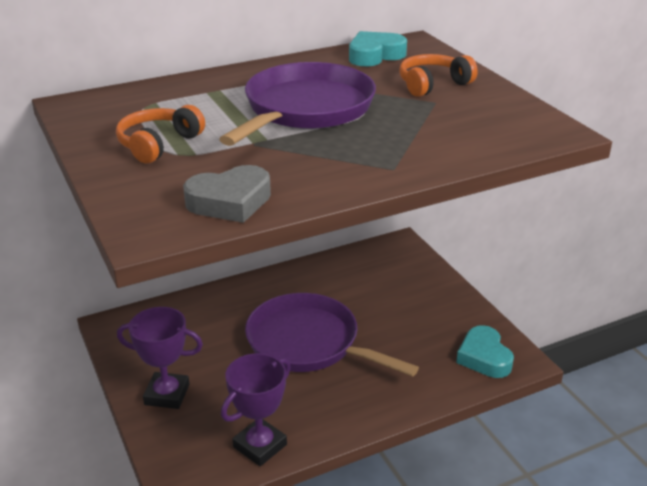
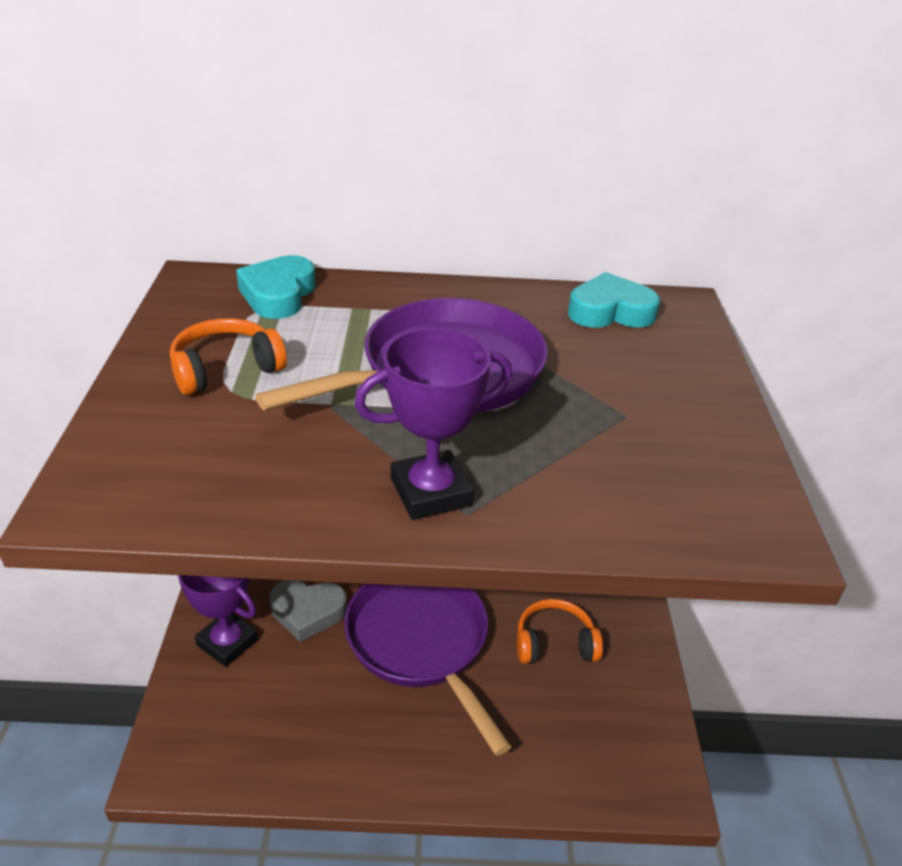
camera: 25 degrees right, 5 degrees up
(230, 202) = (216, 491): grey heart -> grey heart (307, 612)
(260, 446) = (274, 760): purple trophy -> purple trophy (431, 492)
(433, 84) = (648, 384): orange headphones -> orange headphones (554, 643)
(484, 357) = (622, 762): turquoise heart -> turquoise heart (278, 295)

